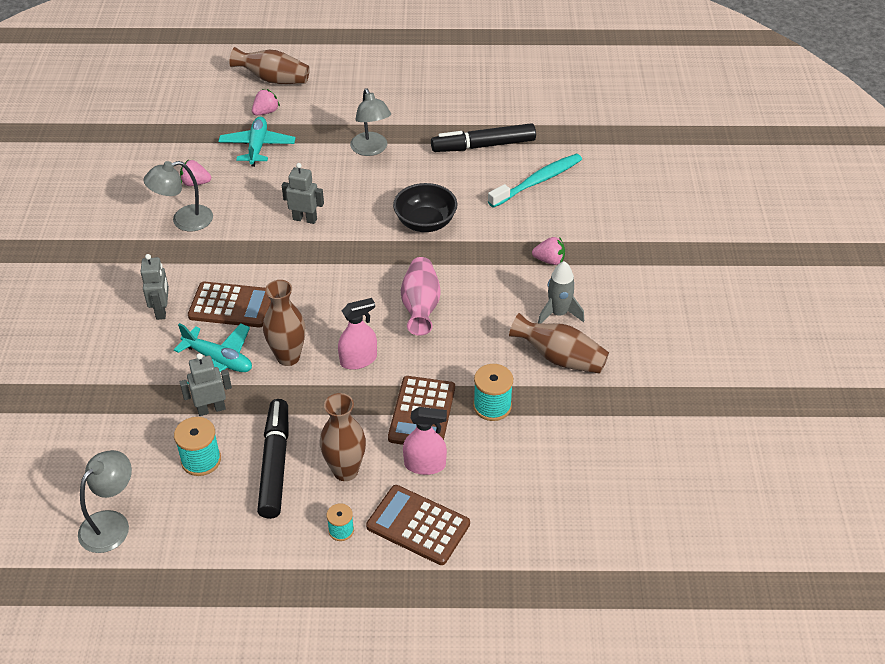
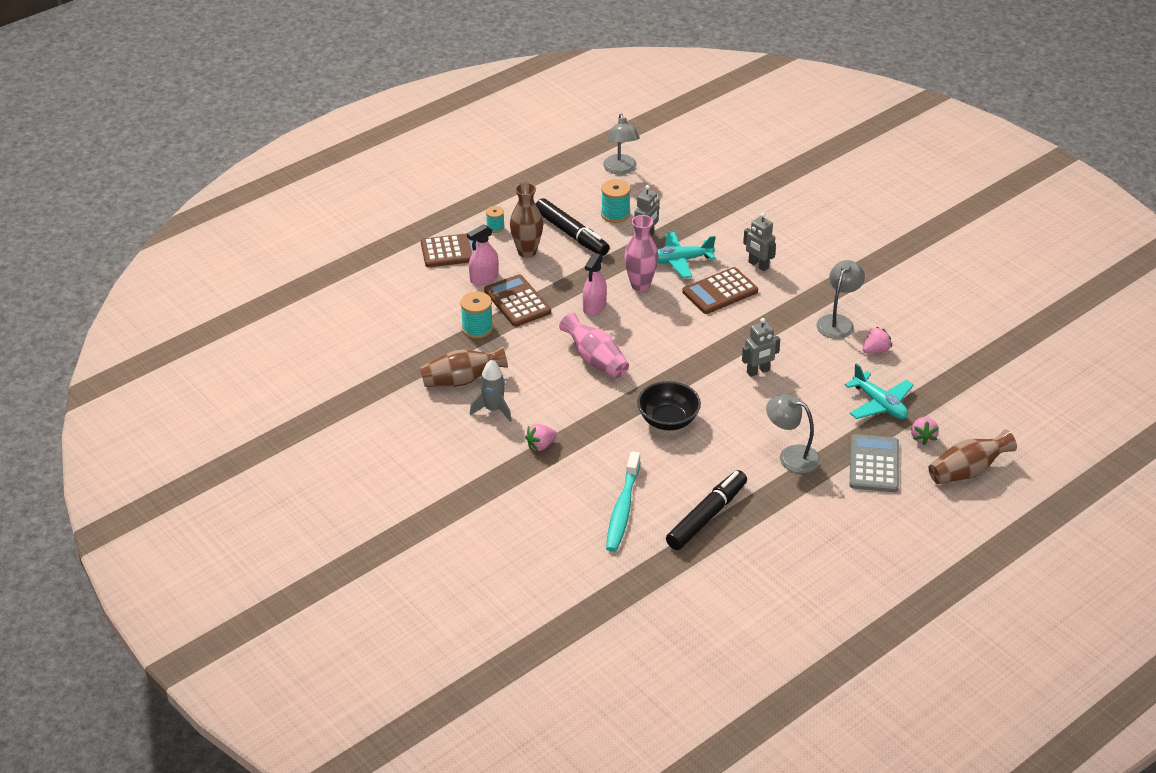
camera: 140 degrees right, 5 degrees down
(288, 357) = (640, 285): brown vase -> pink vase
(324, 115) = (874, 464): none -> grey calculator

